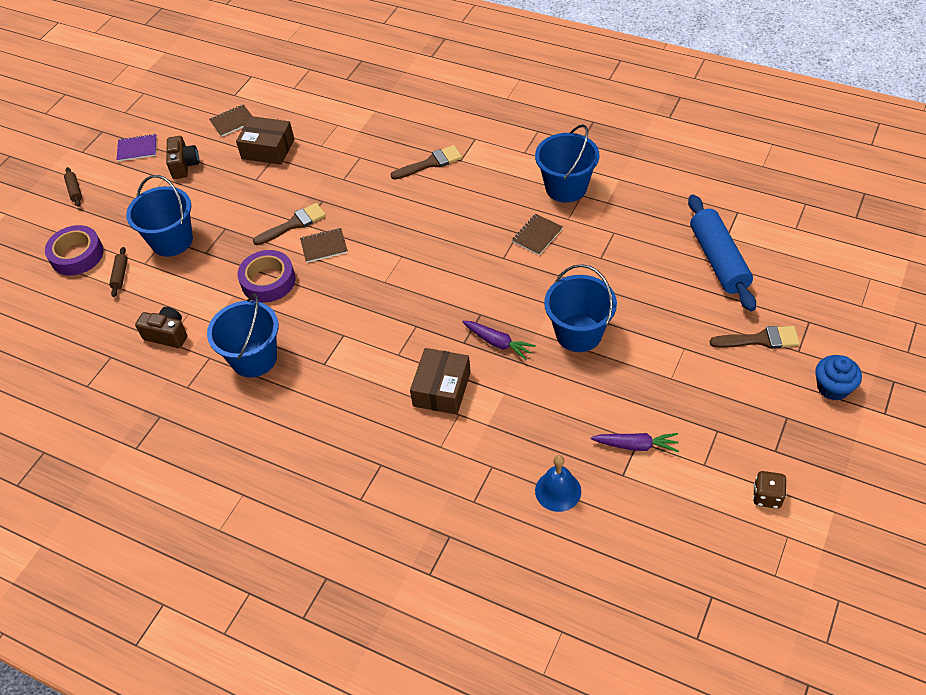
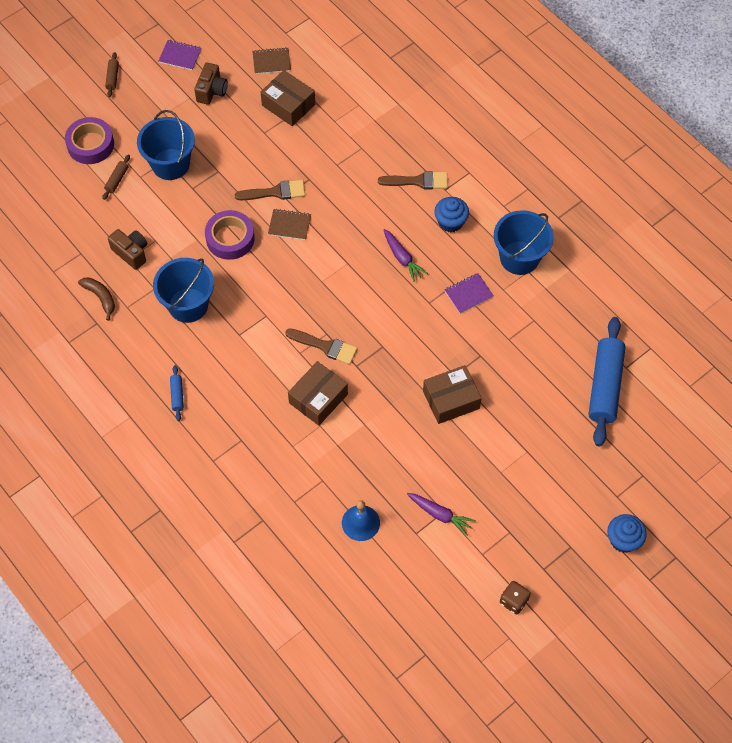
camera: 20 degrees right, 10 degrees up
(152, 390) = (100, 297): none -> brown banana
(286, 450) = (177, 395): none -> blue rolling pin
(482, 184) = (450, 222): none -> blue cupcake
(497, 343) = (382, 378): purple carrot -> purple carrot (402, 258)
(537, 235) = (468, 294): brown notebook -> purple notebook
(578, 333) = (451, 400): blue bucket -> brown box
(760, 339) = (592, 472): brown brush -> brown brush (325, 346)

